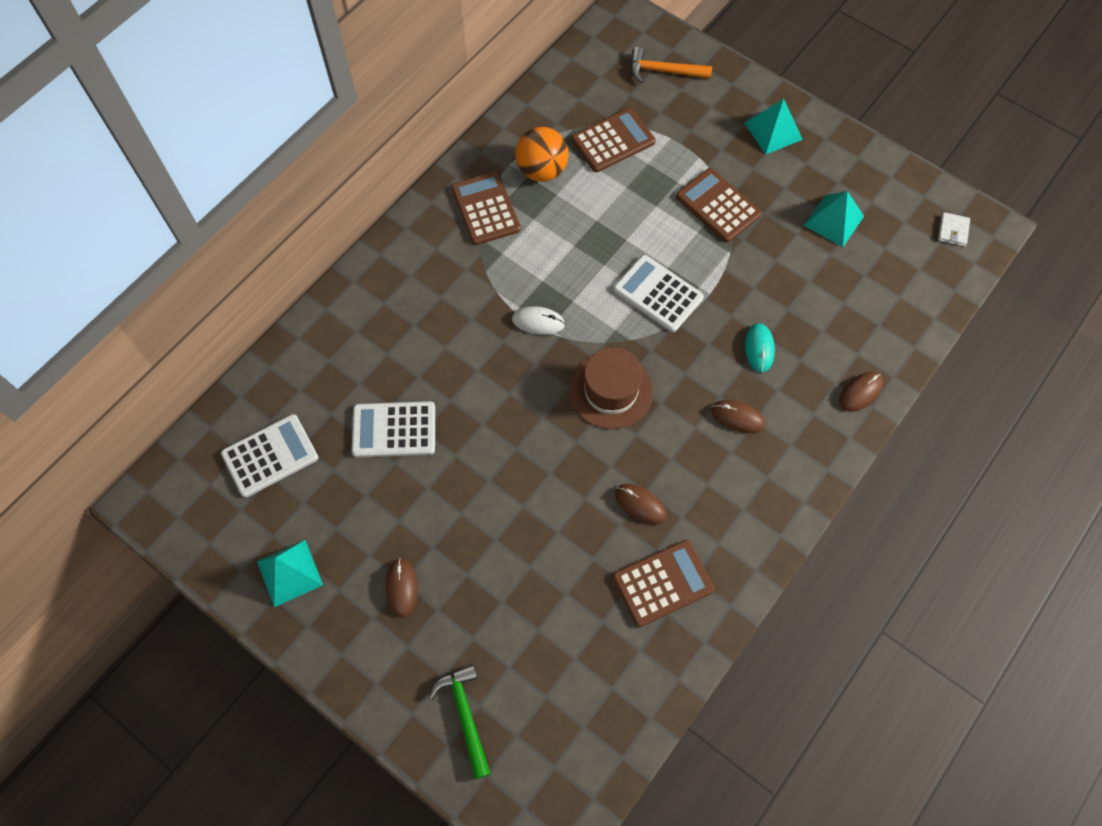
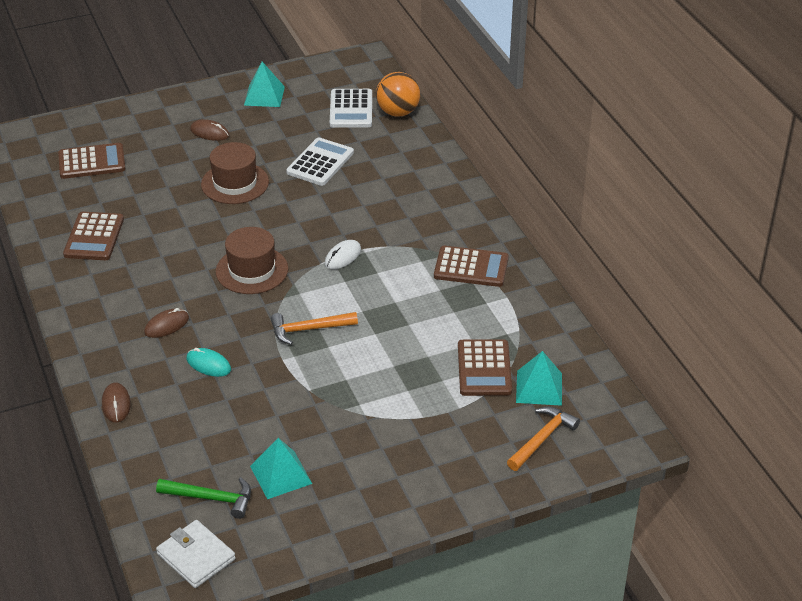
camera: 120 degrees right, 25 degrees down
(465, 715) = (109, 131): green hammer -> green hammer (211, 498)
(482, 496) = (235, 183): none -> brown hat
(542, 170) = (485, 313): orange ball -> orange ball (398, 112)
(640, 504) = (155, 249): brown mouse -> none
(658, 294) = (309, 329): white calculator -> orange hammer
(718, 206) = (361, 404): brown calculator -> brown calculator (92, 162)
(773, 131) = (412, 484): turquoise pyramid -> turquoise pyramid (539, 387)
(953, 231) = (196, 556): white wallet -> white wallet, size x1.71

